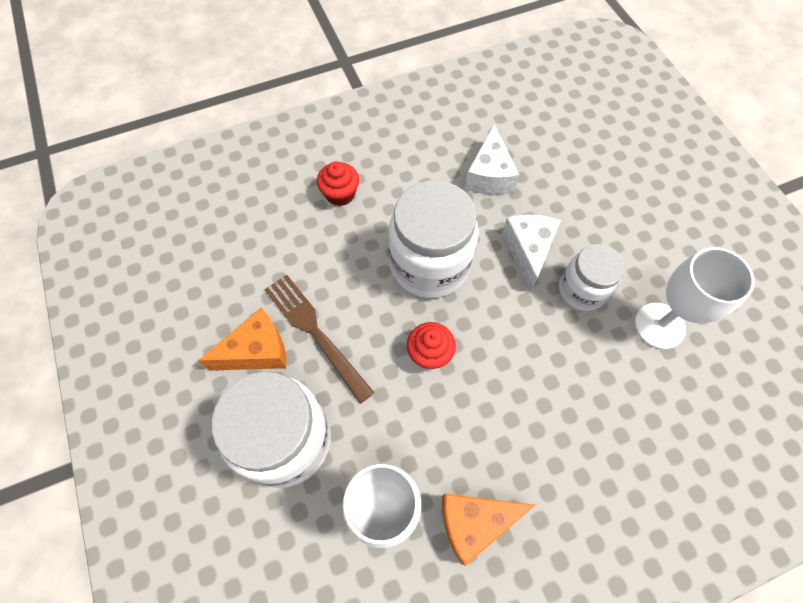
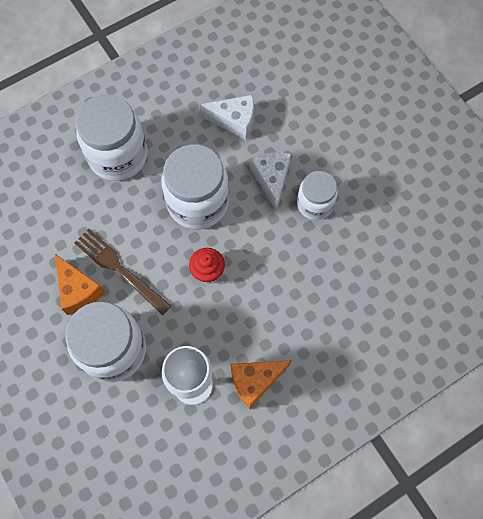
camera: 10 degrees left, 5 degrees up
(257, 351) = (78, 290): orange cheese -> orange cheese turned 90 degrees clockwise
(340, 194) = (118, 156): red cupcake -> white jar
(489, 175) = (234, 121): white cheese -> white cheese turned 75 degrees counterclockwise
(659, 325) = (373, 222): white goblet -> none

